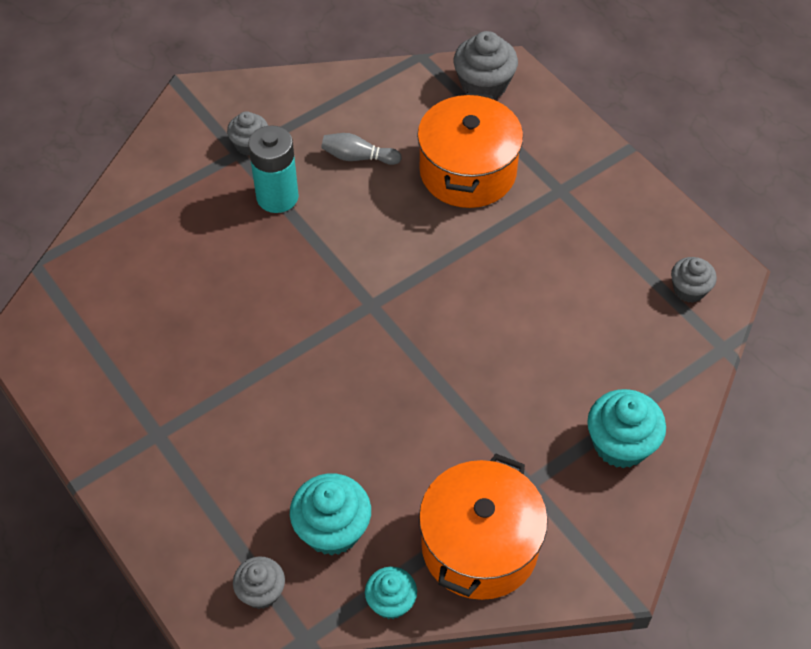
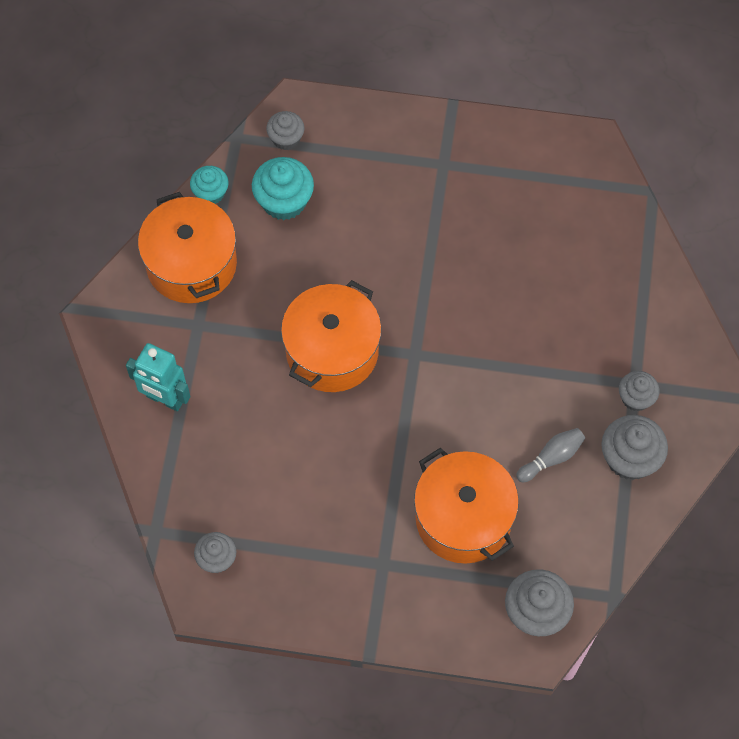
camera: 135 degrees right, 10 degrees up
(277, 197) = (566, 375): turquoise battery -> none
(305, 115) = (629, 458): none -> grey cupcake
(435, 362) = (332, 351): none -> orange pot
(620, 444) = (164, 399): turquoise cupcake -> turquoise robot

